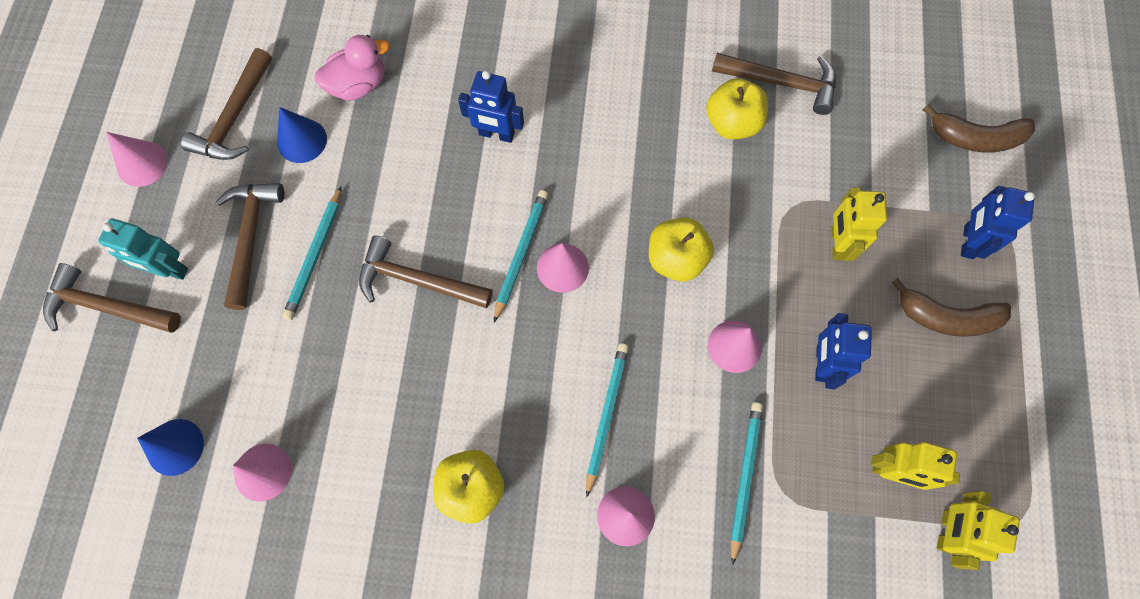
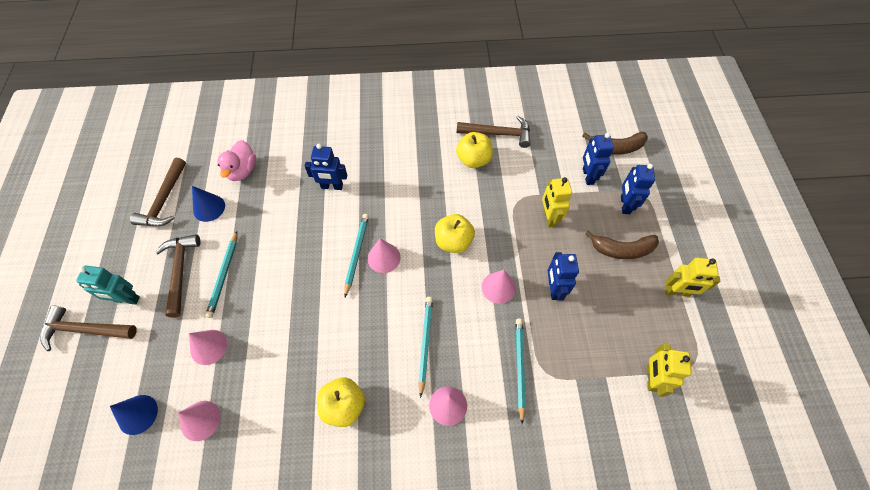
camera: 10 degrees left, 10 degrees down
(142, 164) = (105, 237): pink cone -> pink cone (208, 347)
(358, 85) = (242, 171): pink duck -> pink duck turned 135 degrees clockwise
(417, 280) = (292, 280): brown hammer -> none
(892, 471) = (610, 347): yellow robot -> yellow robot (677, 292)
(916, 181) = (587, 176): none -> blue robot

